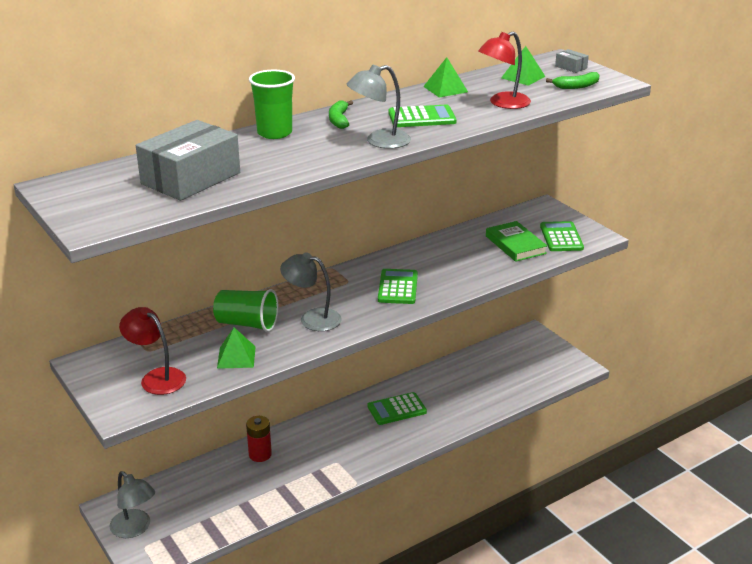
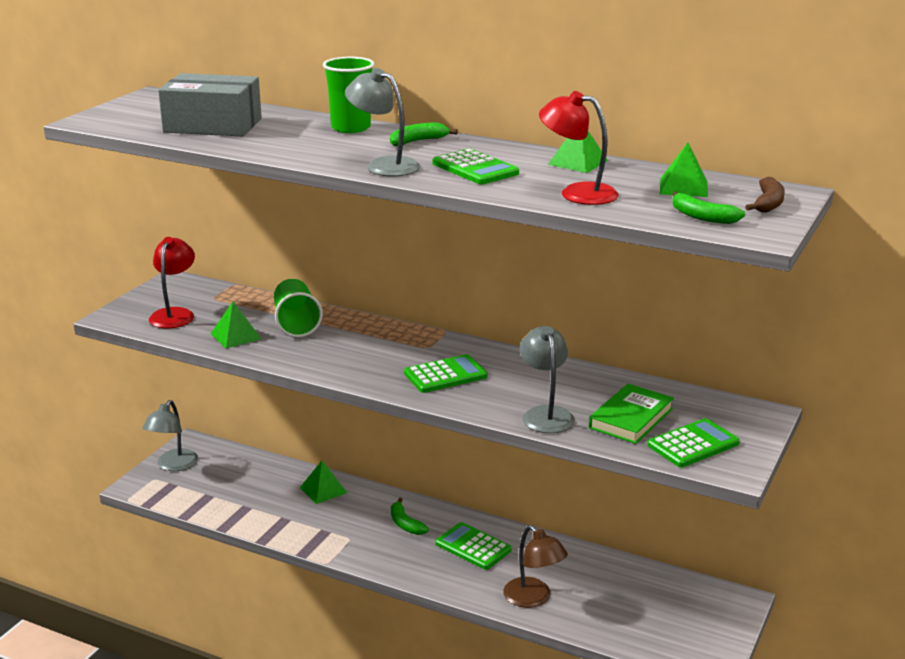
camera: 60 degrees right, 5 degrees down
(260, 454) = (323, 490): red battery -> green pyramid
(312, 318) = (337, 350): grey lamp -> grey lamp (545, 414)
(342, 429) = (405, 524): none -> green banana
(472, 405) = (533, 598): none -> brown lamp
(571, 67) = (768, 203): grey box -> brown banana

